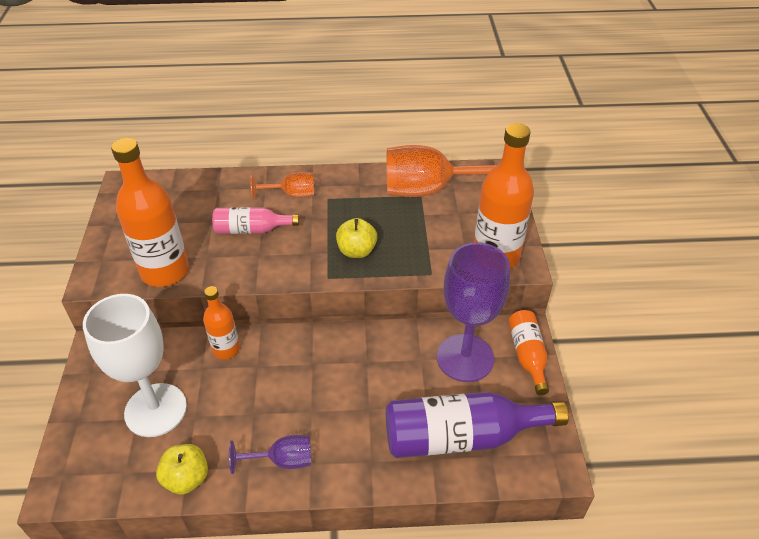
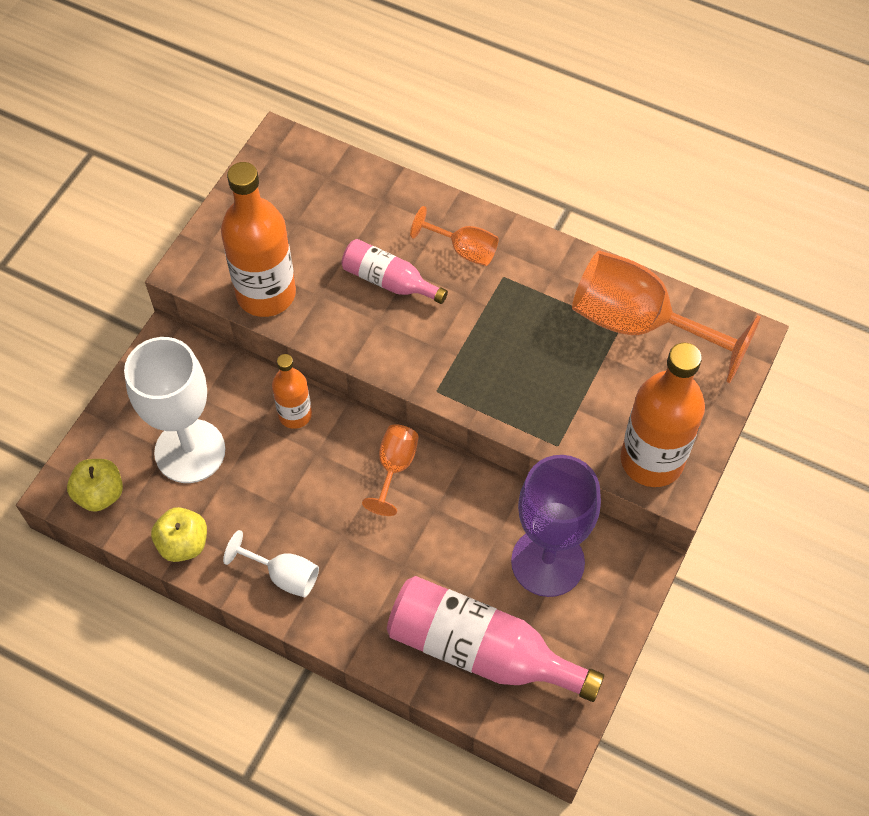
camera: 30 degrees right, 15 degrees up
(282, 460) = (283, 575): purple goblet -> white goblet
(321, 349) = (394, 467): none -> orange goblet
(356, 251) = (491, 370): yellow apple -> yellow apple (100, 494)
(461, 437) = (480, 650): purple bottle -> pink bottle
(527, 355) = (622, 597): orange bottle -> none

